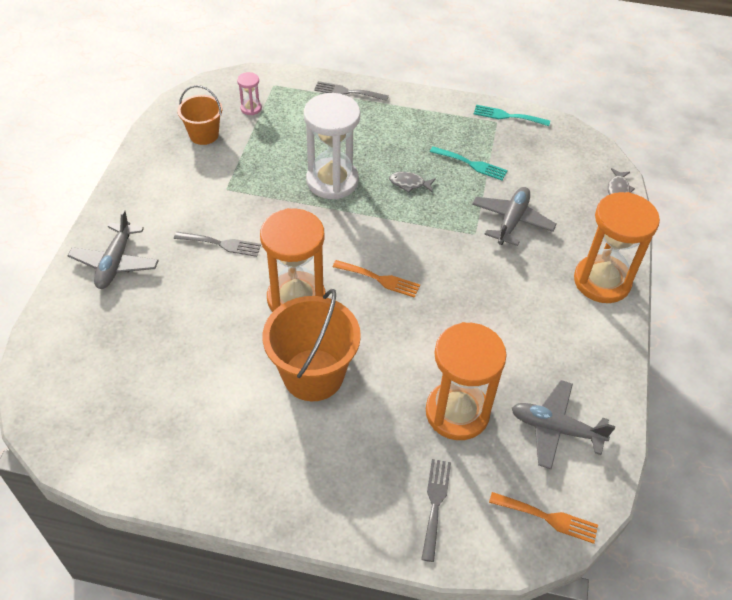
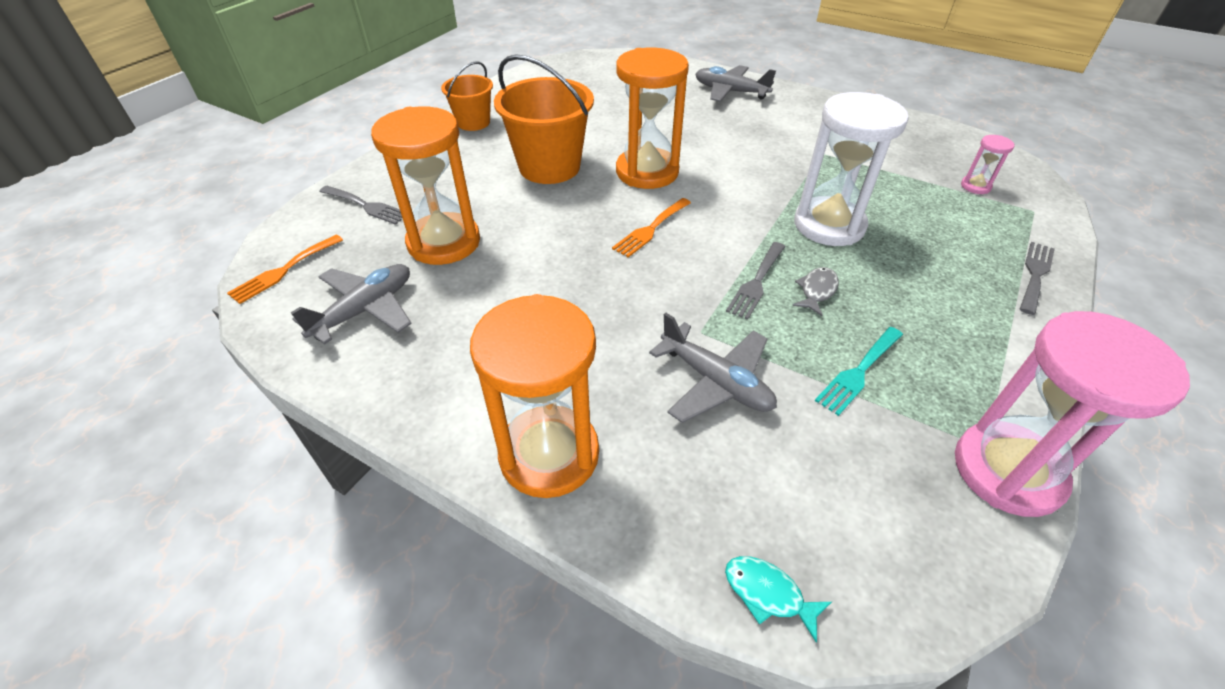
camera: 110 degrees right, 5 degrees down
(204, 135) = (917, 150): orange bucket -> orange bucket (473, 122)
(221, 244) = (738, 141): grey fork -> grey fork (756, 282)
(507, 116) = (1007, 471): turquoise fork -> pink hourglass
(618, 189) = (768, 594): grey fish -> turquoise fish

